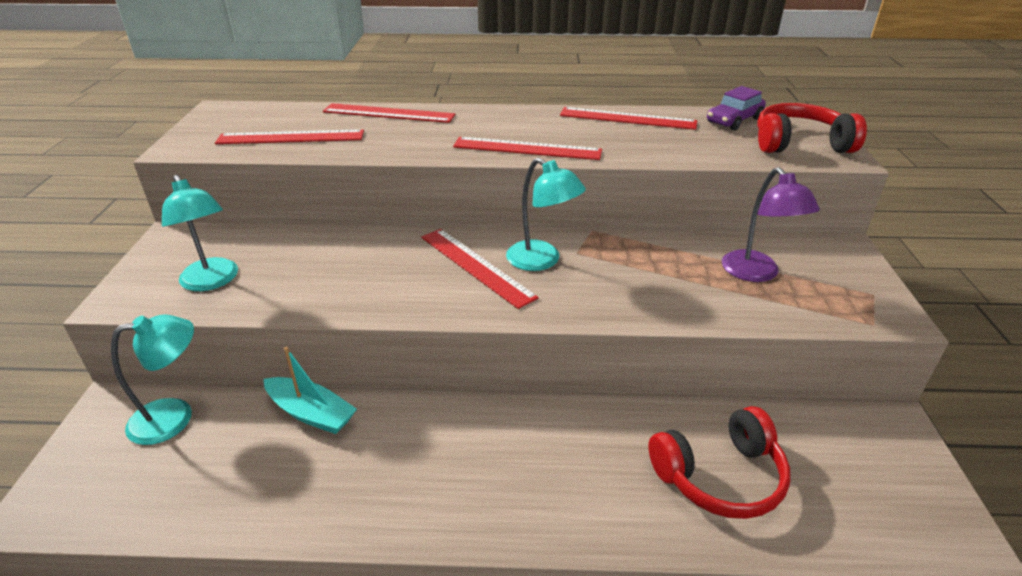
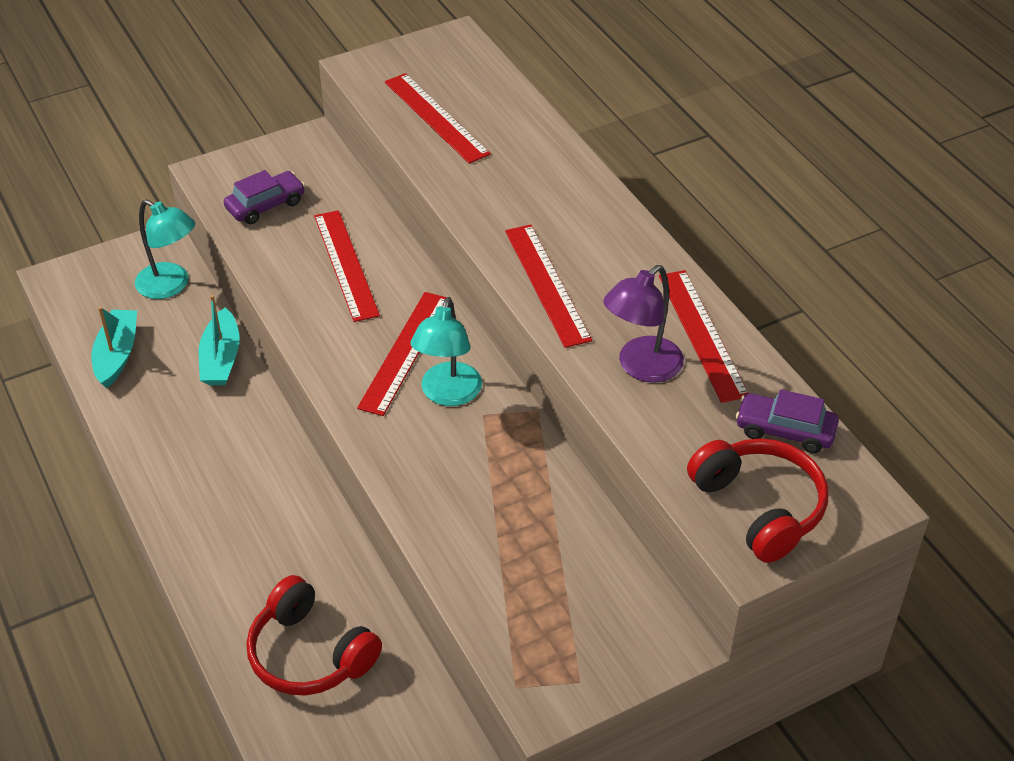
camera: 60 degrees right, 10 degrees up
(212, 281) = (265, 205): turquoise lamp -> purple car
(215, 494) = (117, 355): none -> turquoise boat
(389, 113) = (548, 149): red ruler -> red ruler (346, 264)
(756, 273) = (548, 570): purple lamp -> purple lamp (641, 367)

